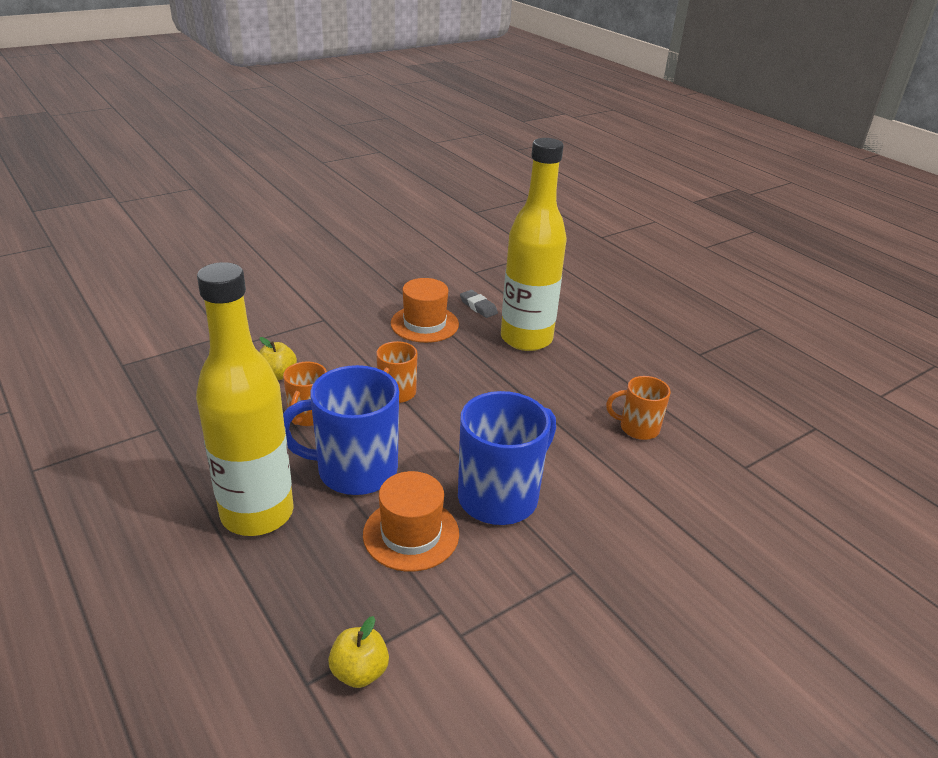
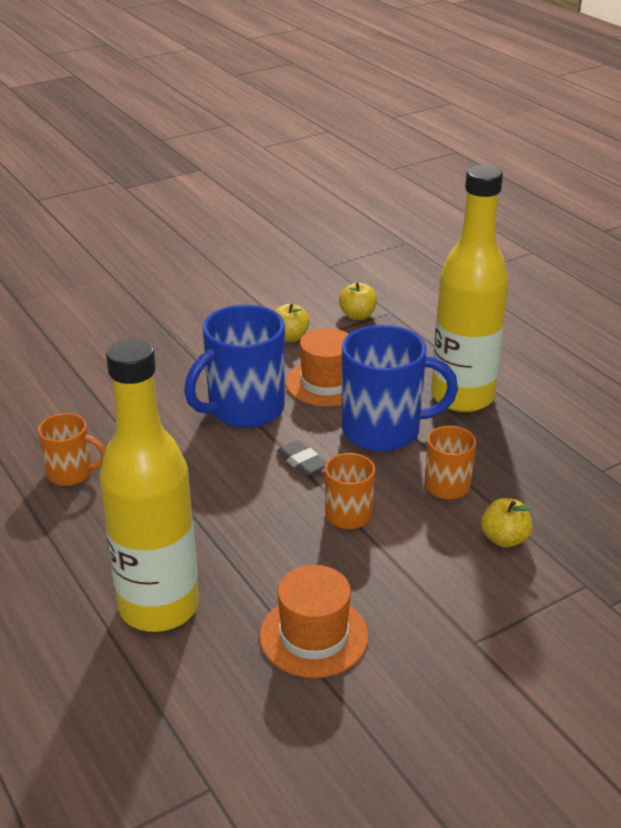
camera: 175 degrees left, 0 degrees up
(459, 617) = (290, 337): none -> yellow apple
(478, 307) = (220, 680): grey eraser -> grey eraser (302, 462)

